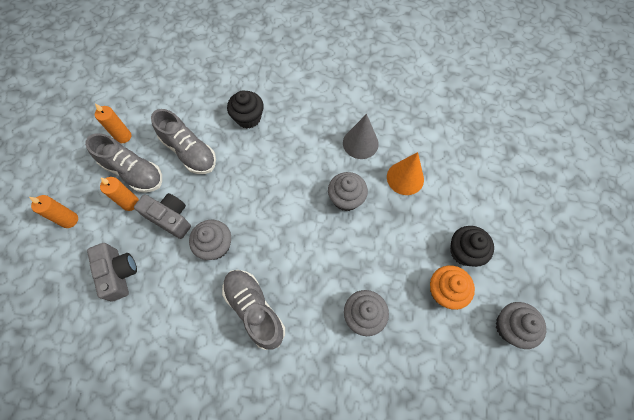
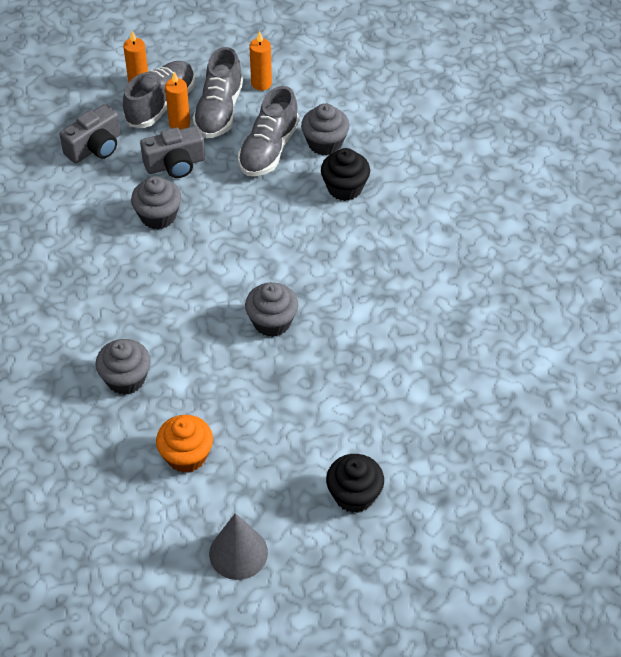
camera: 70 degrees right, 15 degrees down
(170, 218) = (175, 164): grey camera -> grey camera turned 60 degrees clockwise
(254, 309) = (97, 275): grey shoe -> grey shoe (161, 104)
(360, 143) = (363, 315): grey cone -> grey cone (238, 553)
(405, 178) = (331, 378): orange cone -> none
(464, 251) = (249, 467): black cupcake -> black cupcake (354, 495)
(510, 327) = (164, 537): grey cupcake -> grey cupcake (325, 143)

